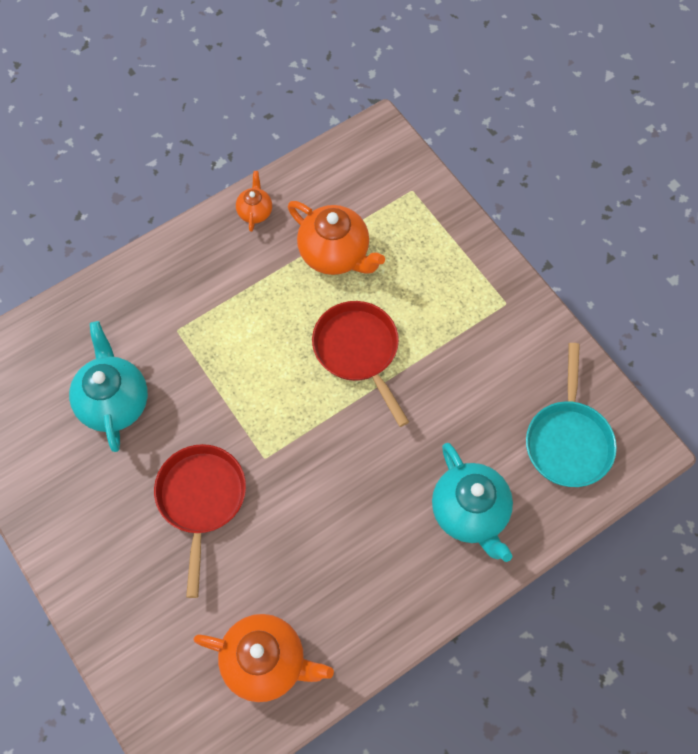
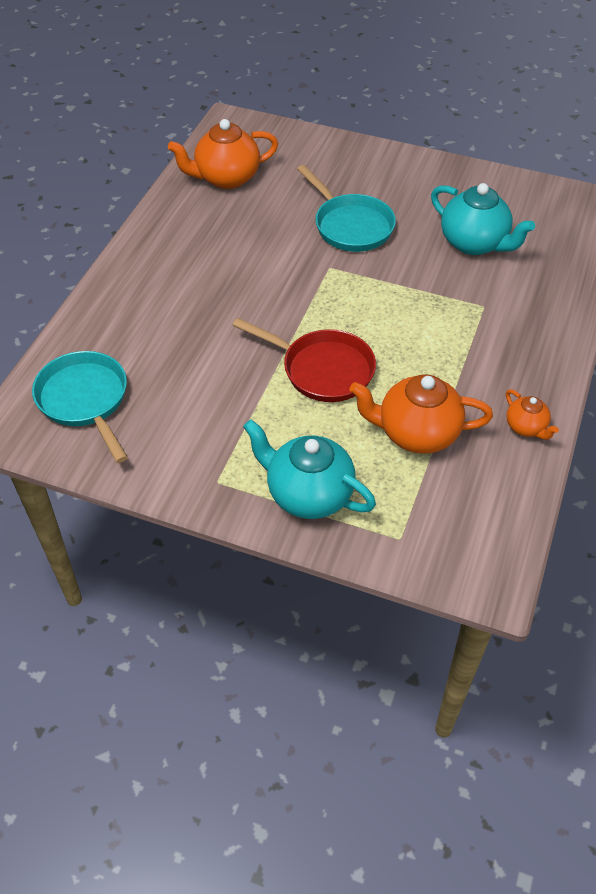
camera: 145 degrees right, 15 degrees down
(201, 499) = (350, 226): red pan -> turquoise pan
(470, 512) = (140, 313): turquoise teapot -> turquoise teapot (308, 494)

